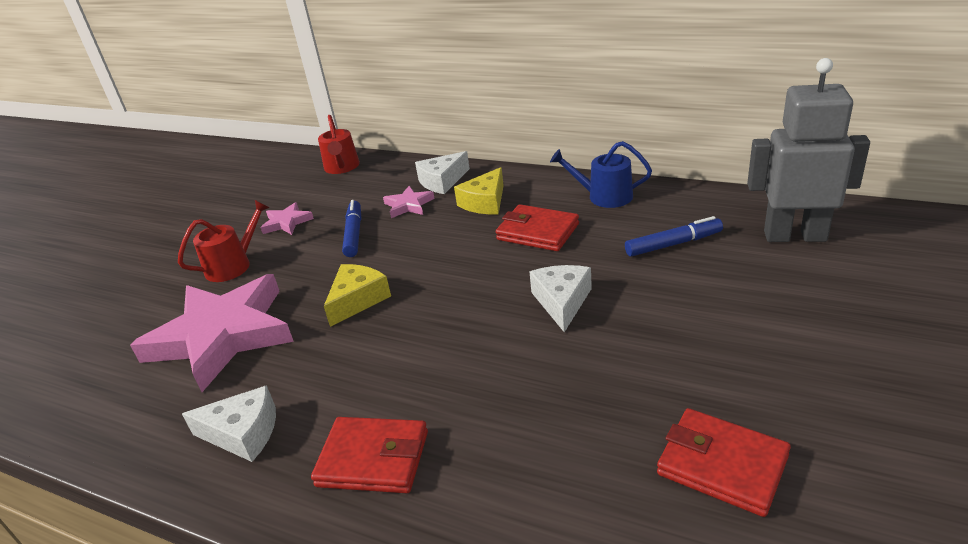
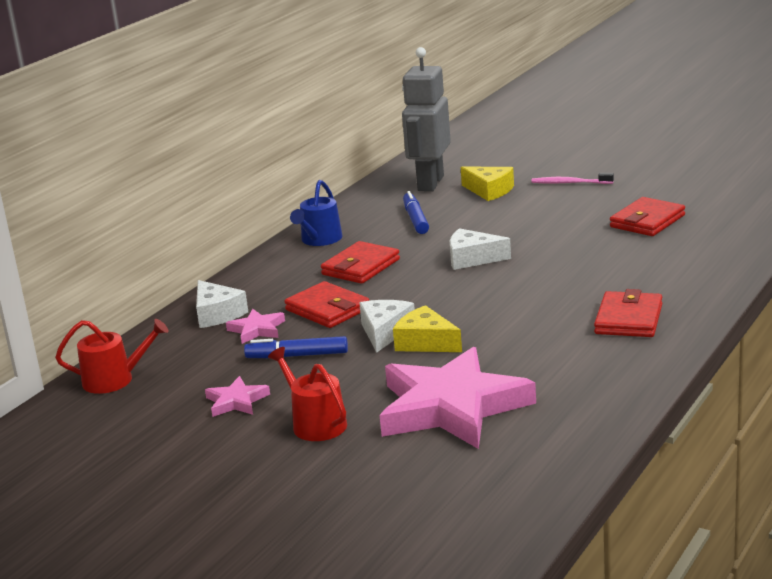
camera: 85 degrees left, 10 degrees down
(243, 433) = (593, 374): white cheese -> white cheese (385, 332)
(442, 231) = (328, 309): none -> red wallet
(485, 202) = (285, 291): yellow cheese -> yellow cheese (489, 191)
(858, 360) = (570, 183): none -> pink toothbrush

